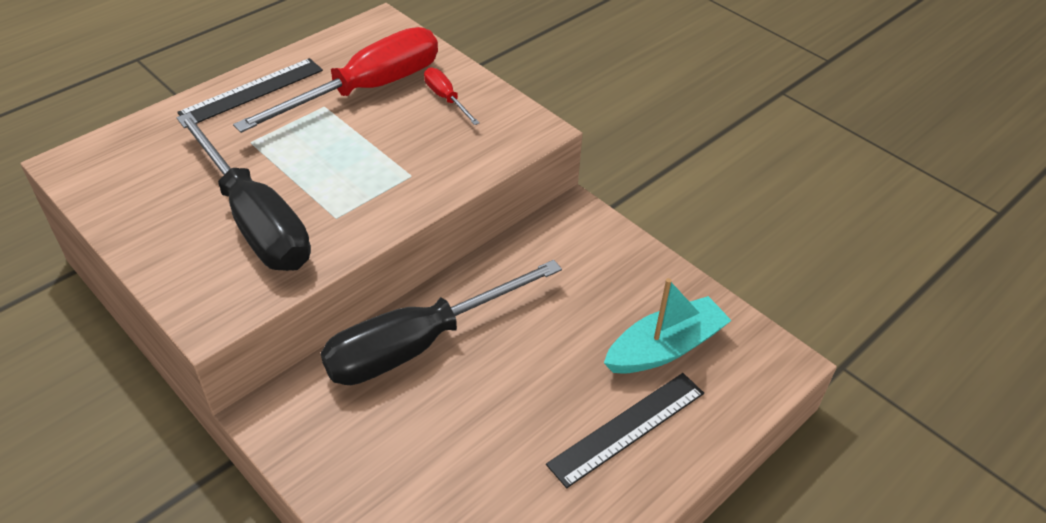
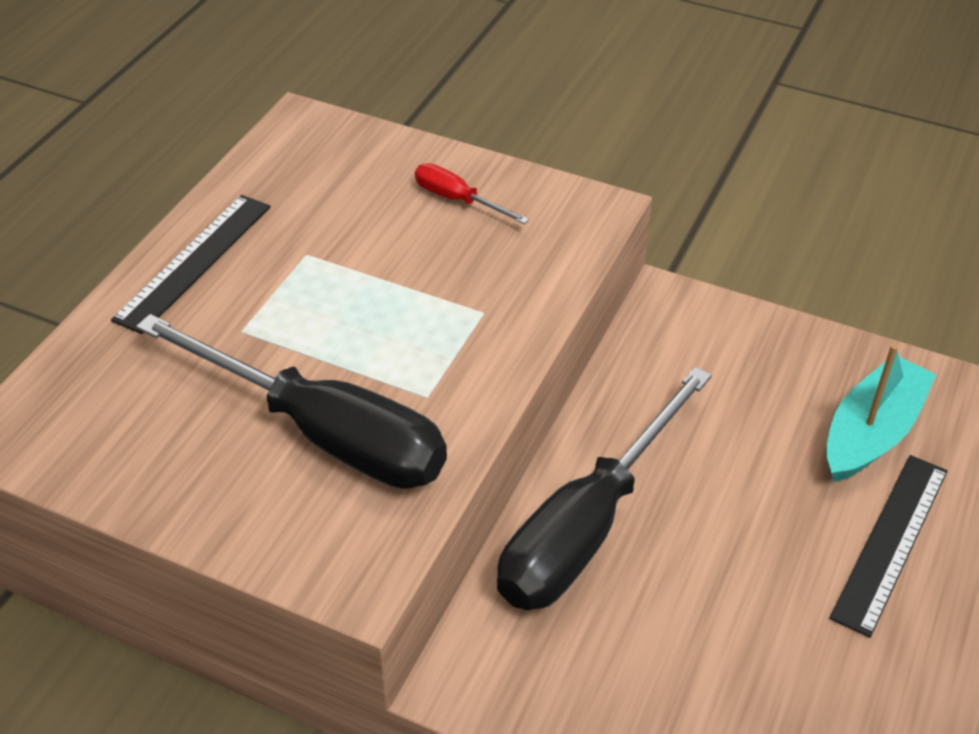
camera: 20 degrees left, 0 degrees up
(366, 90) = (347, 217): red screwdriver -> none

